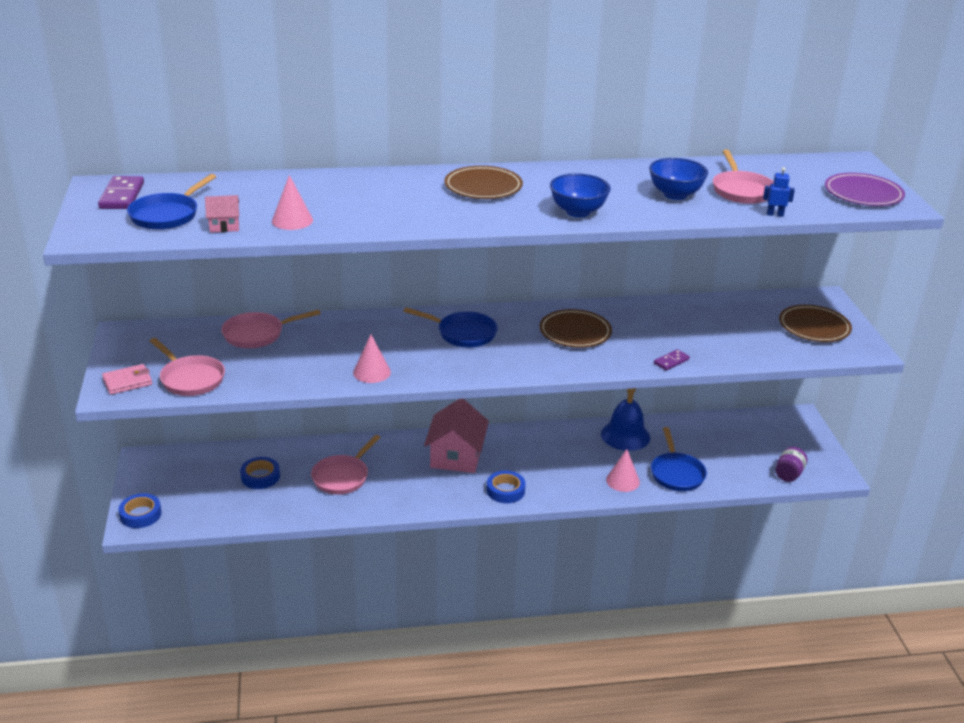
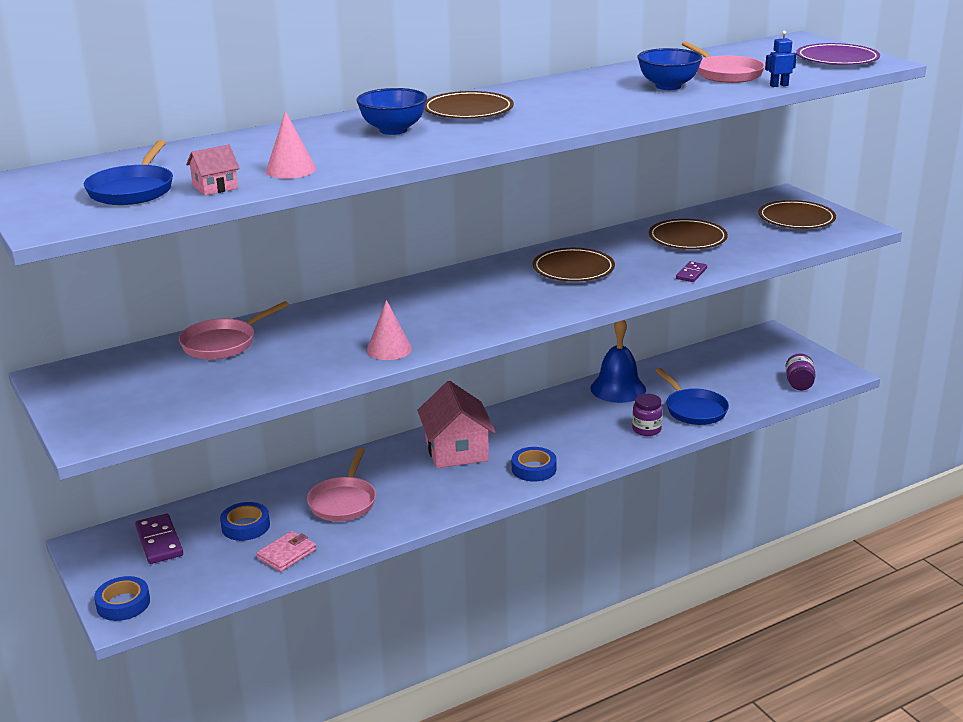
camera: 20 degrees left, 5 degrees down
(122, 196) = (53, 183): purple domino -> purple domino (159, 541)
(127, 382) = (101, 422): pink wallet -> pink wallet (287, 554)
(190, 379) = (178, 402): pink pan -> none
(463, 333) = (457, 294): blue pan -> none
(578, 212) = (590, 113): blue bowl -> blue bowl (393, 130)
(623, 481) = (646, 429): pink cone -> purple jar
(697, 324) = (687, 238): none -> brown plate

